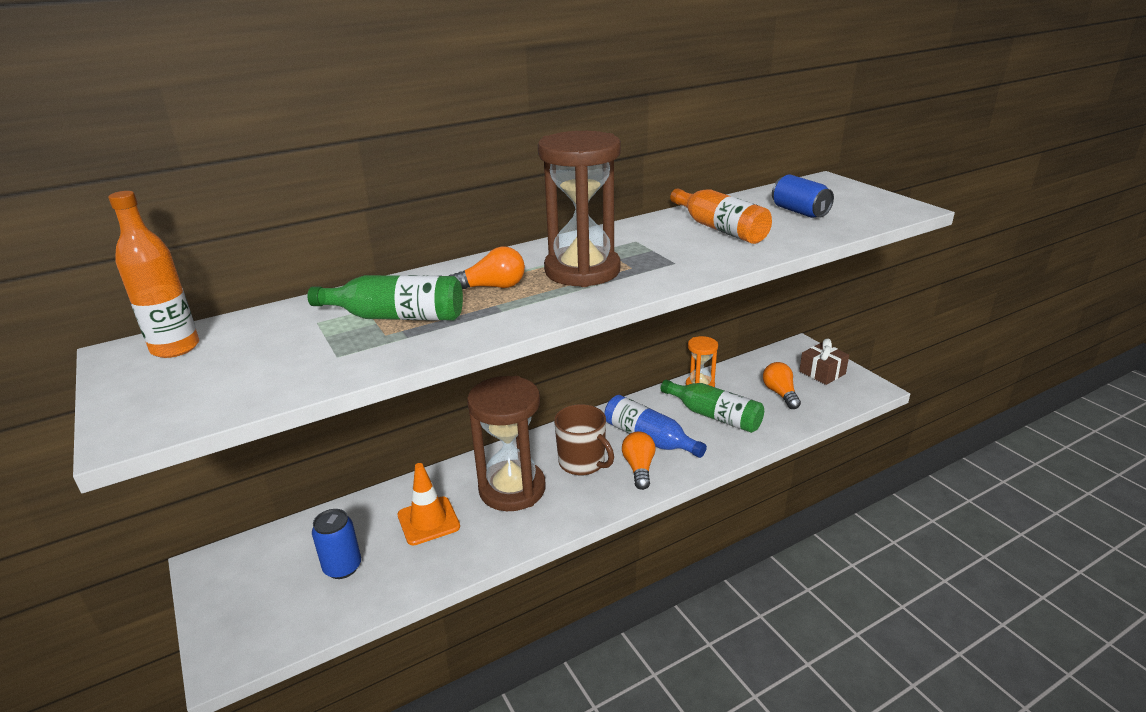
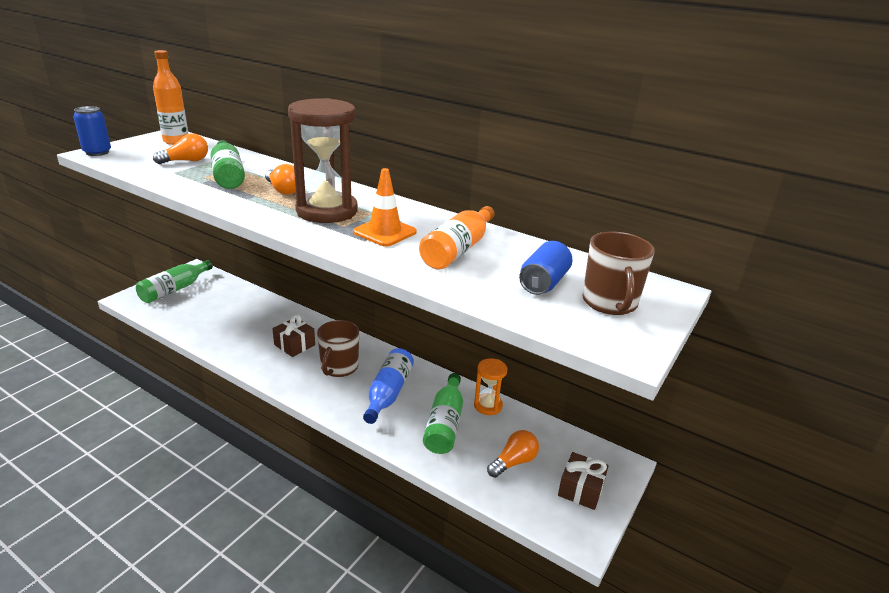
camera: 60 degrees right, 0 degrees up
(254, 594) = (174, 290): none -> green bottle
(342, 567) = (201, 308): blue can -> blue can (97, 152)
(428, 521) = (250, 323): orange traffic cone -> orange traffic cone (385, 232)
(512, 489) = (294, 345): brown hourglass -> brown gift
(639, 468) = (346, 396): orange light bulb -> orange light bulb (186, 161)
(839, 199) = (610, 303): none -> brown mug

